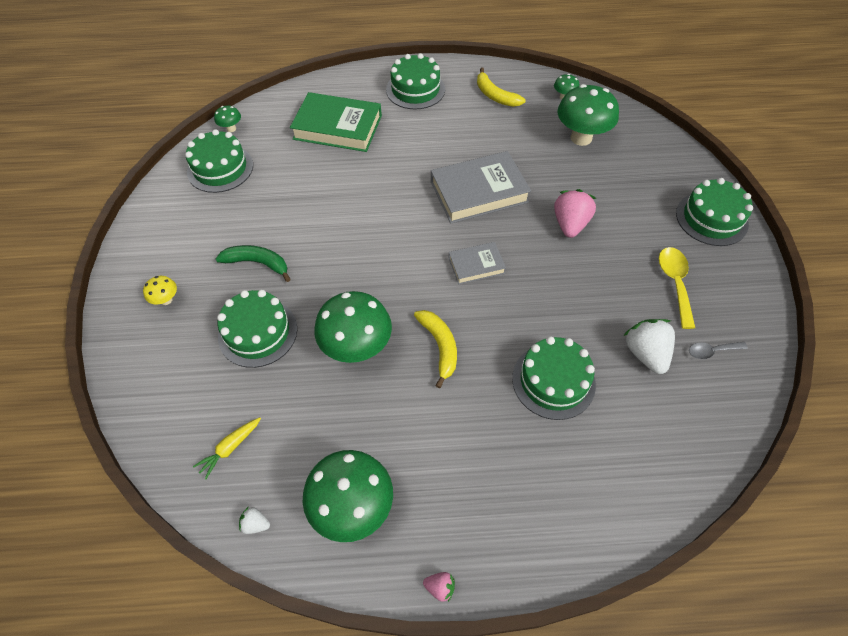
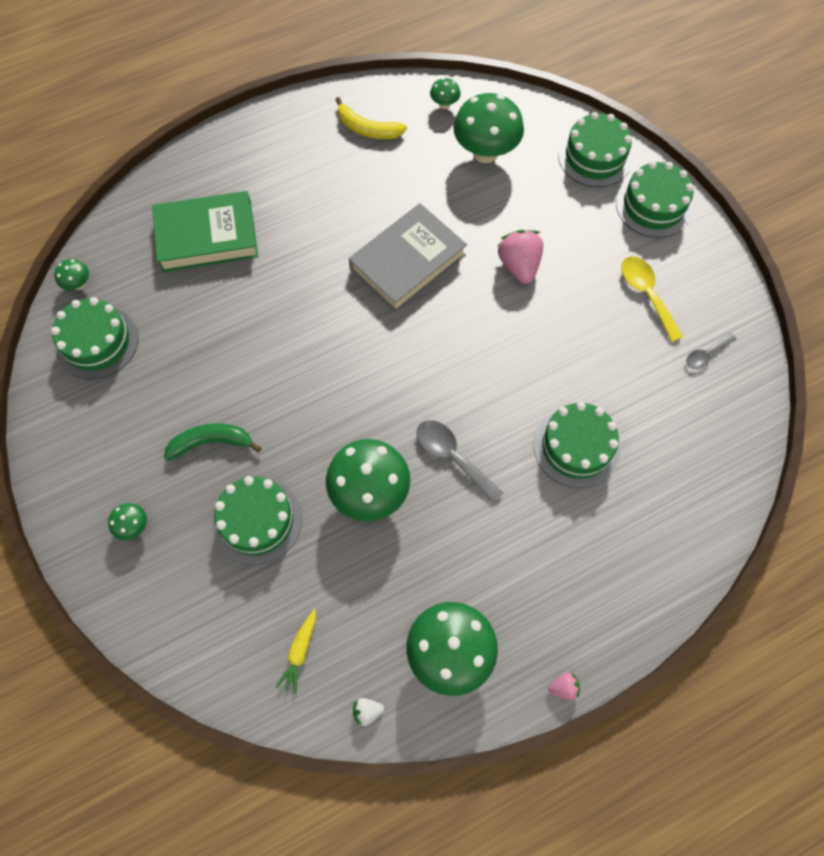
camera: 25 degrees left, 10 degrees up
(166, 300) = (133, 527): yellow mushroom -> green mushroom
(415, 89) = (272, 152): green cake -> green cake (595, 157)
(440, 346) = (452, 457): yellow banana -> grey spoon
(476, 265) = (446, 352): grey book -> none
(645, 353) = (648, 382): white strawberry -> none

